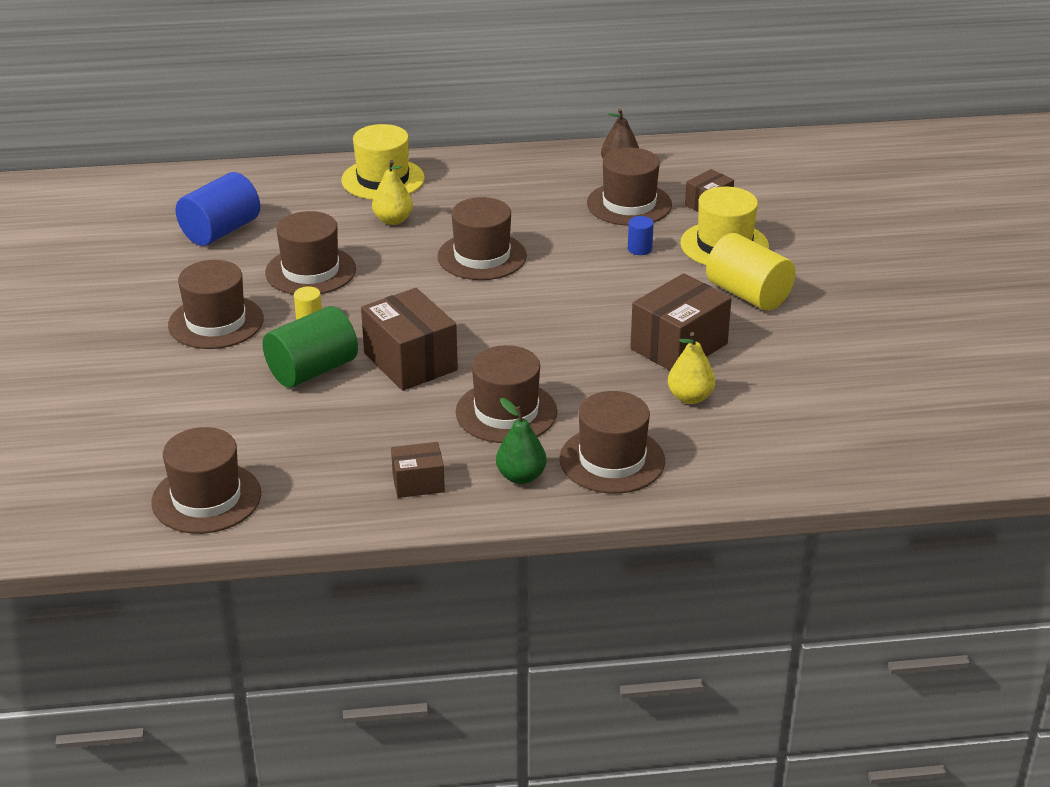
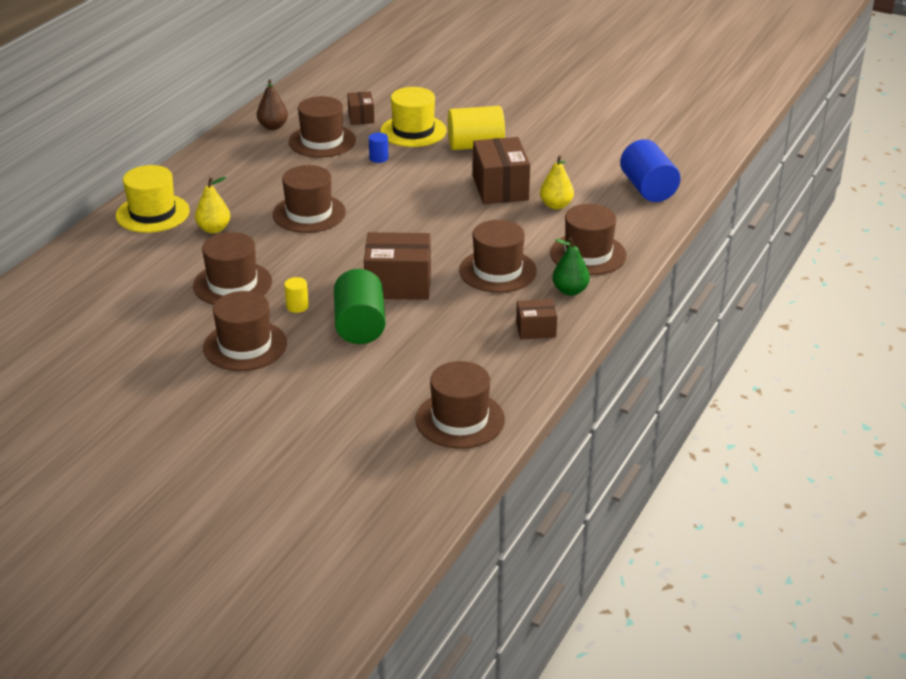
camera: 55 degrees left, 0 degrees up
(221, 231) = (121, 303): blue cylinder -> blue cylinder (648, 189)
(418, 483) = (536, 329): brown box -> brown box turned 60 degrees clockwise

